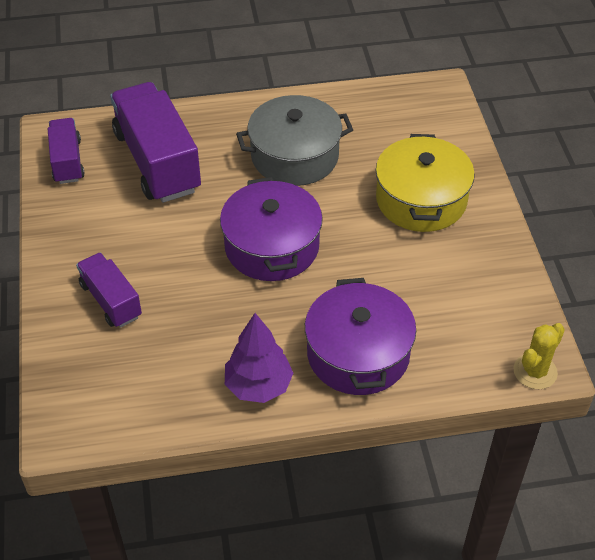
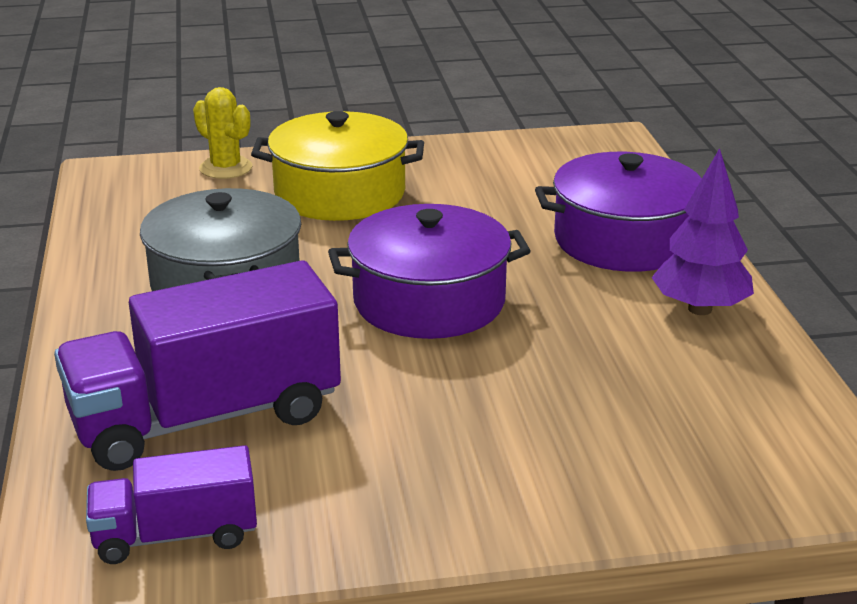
camera: 90 degrees left, 20 degrees down
(111, 300) = (561, 449): purple truck -> none
(535, 371) = (623, 144): yellow cactus -> yellow cactus (226, 168)

